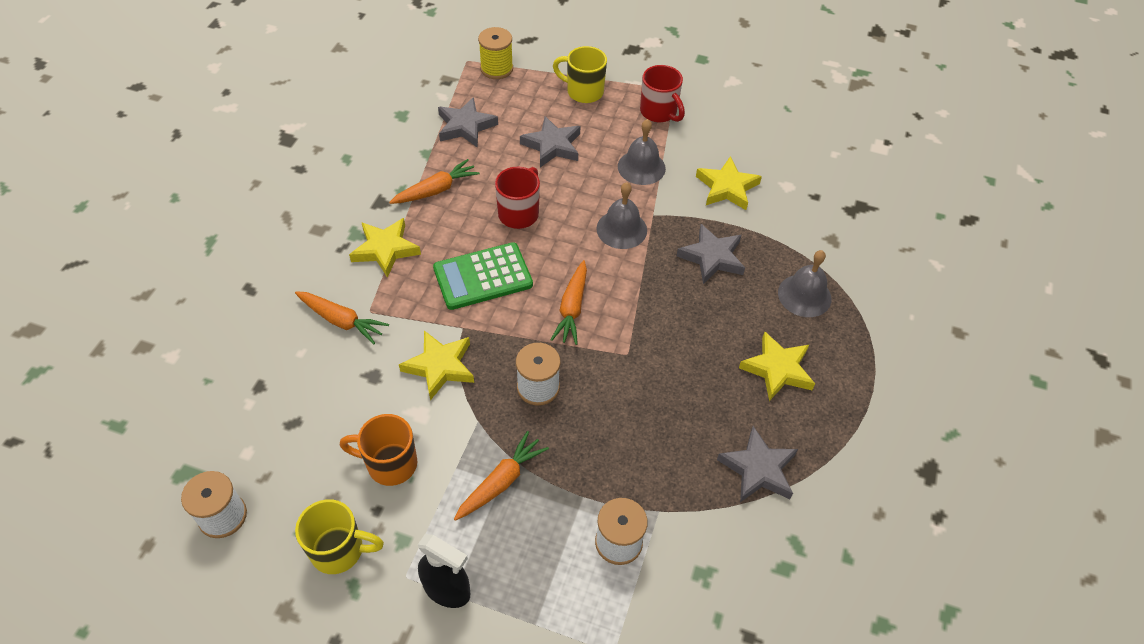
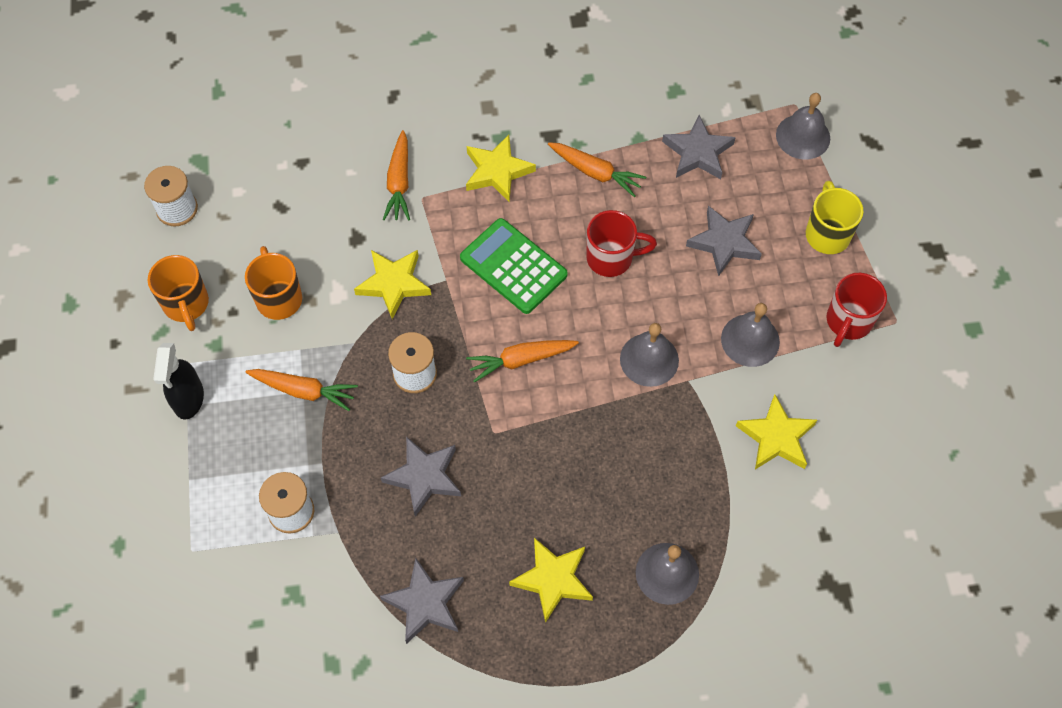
camera: 65 degrees right, 10 degrees up
(339, 550) = (186, 305): yellow mug -> orange mug
(496, 69) = (803, 136): yellow spool -> grey bell
(712, 257) = (664, 461): grey star -> grey star (424, 477)

